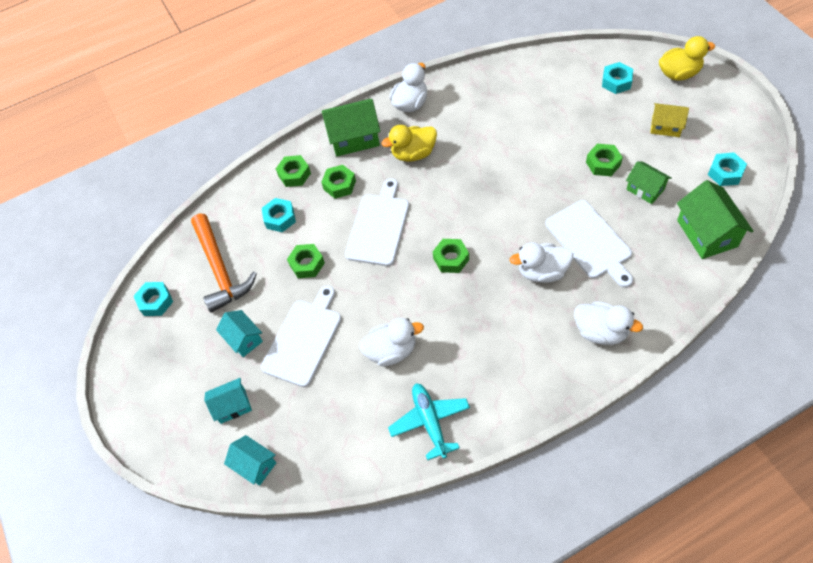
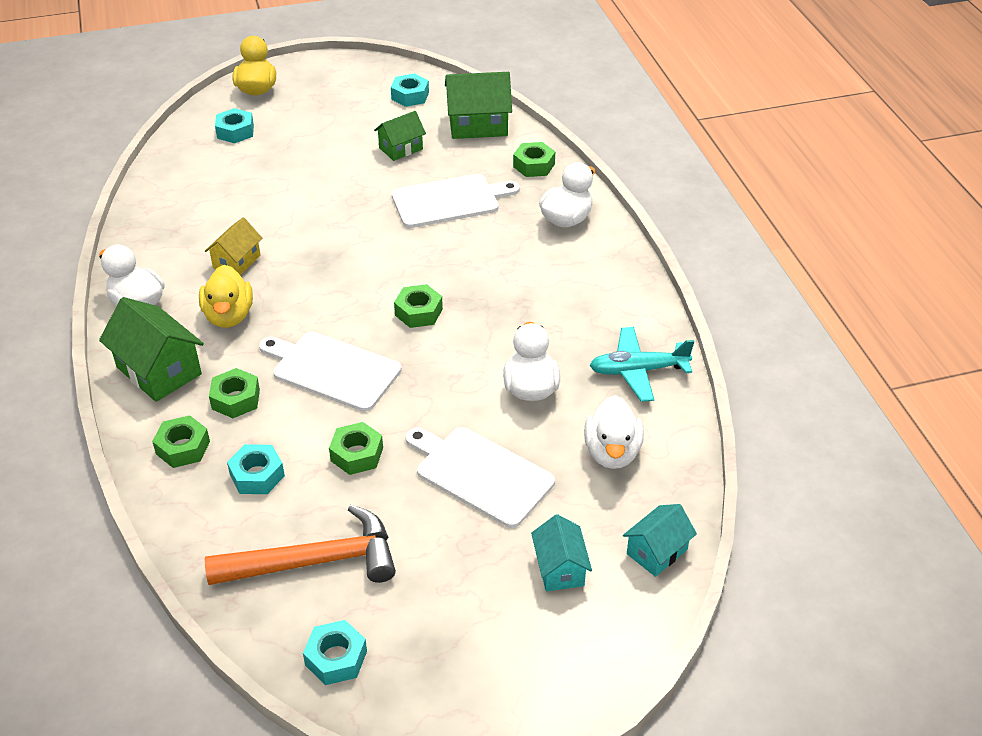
camera: 85 degrees left, 15 degrees down
(244, 339) = (454, 544): turquoise house -> none
(354, 138) = (159, 370): green house -> green house turned 45 degrees counterclockwise
(542, 272) = (472, 243): white duck -> white duck (612, 452)
(603, 163) = (348, 168): green nut -> green nut (533, 165)
(665, 127) = (325, 115): yellow house -> yellow house (237, 262)

